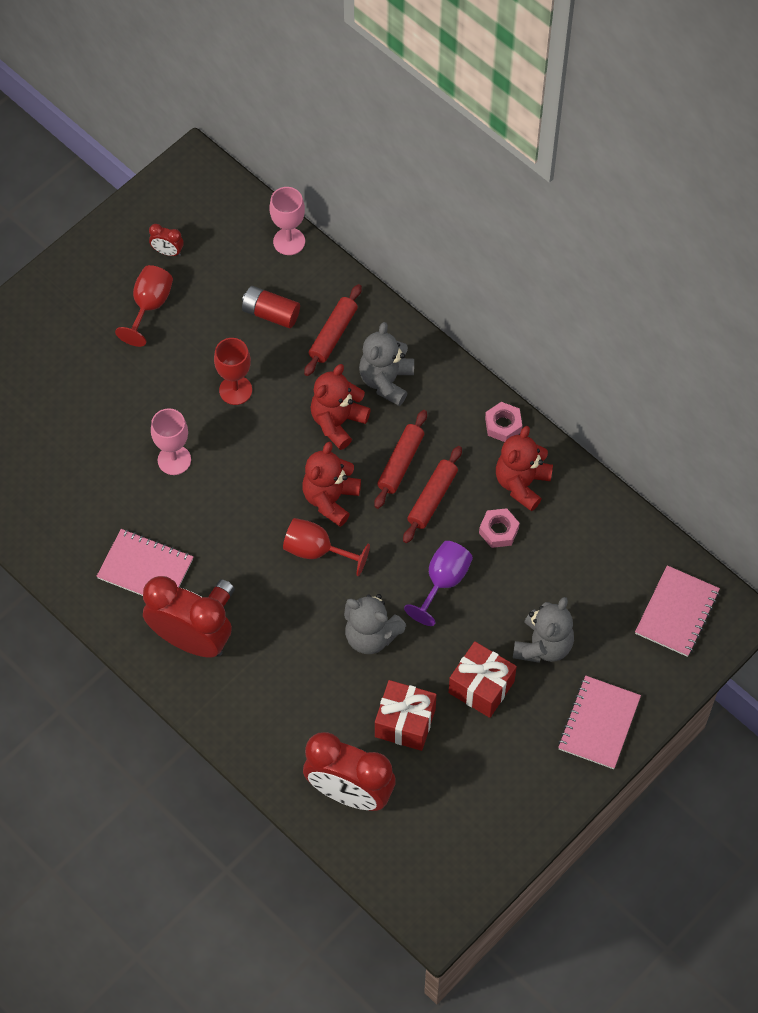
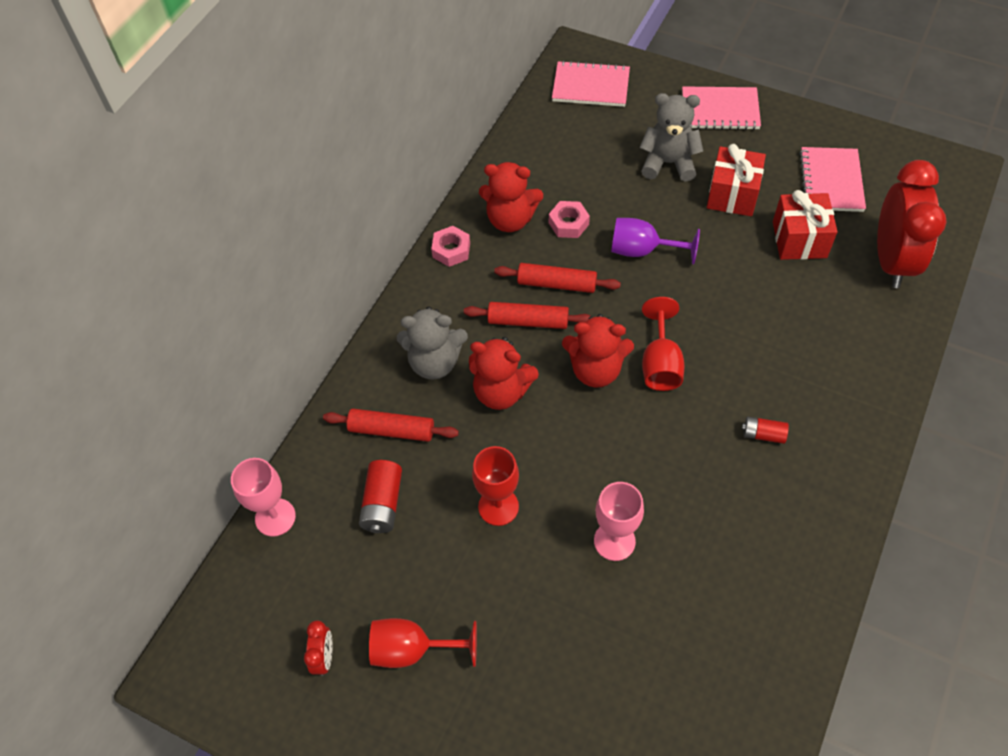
camera: 105 degrees left, 5 degrees down
(145, 568) = (762, 522): pink notebook -> pink notebook (831, 181)
(191, 640) = (820, 446): red clock -> none
(371, 635) = (728, 290): grey teddy bear -> none

